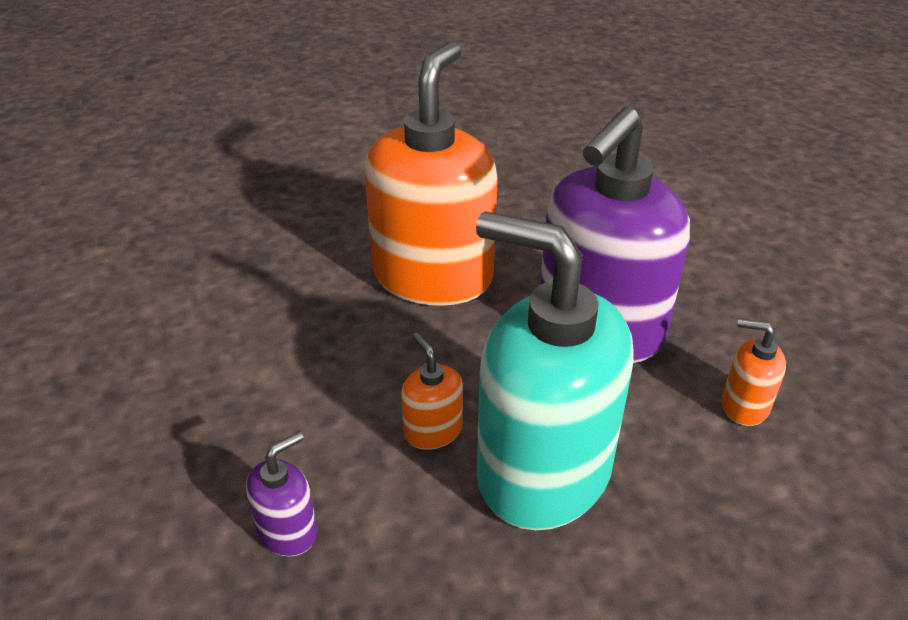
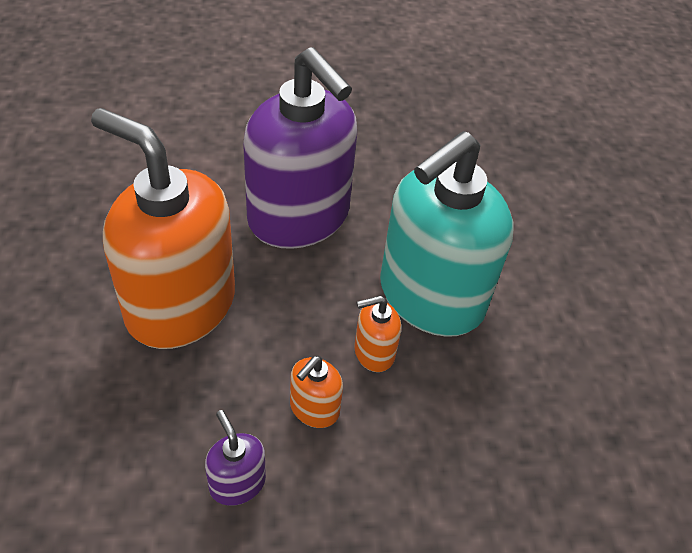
camera: 80 degrees left, 10 degrees up
(288, 531) = (450, 473): purple soap dispenser -> purple soap dispenser (237, 483)
(744, 406) = (402, 174): orange soap dispenser -> orange soap dispenser (314, 408)

